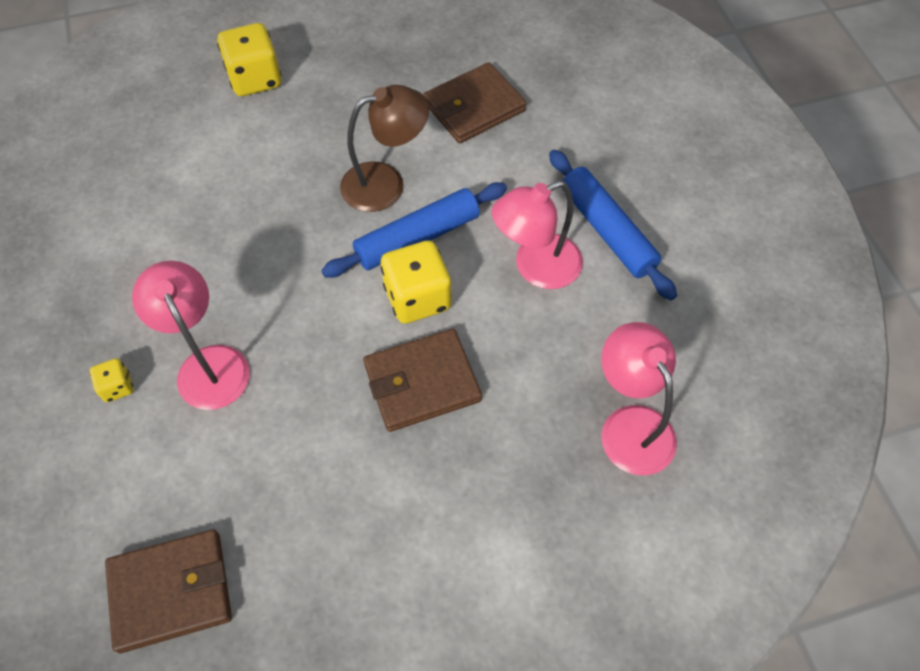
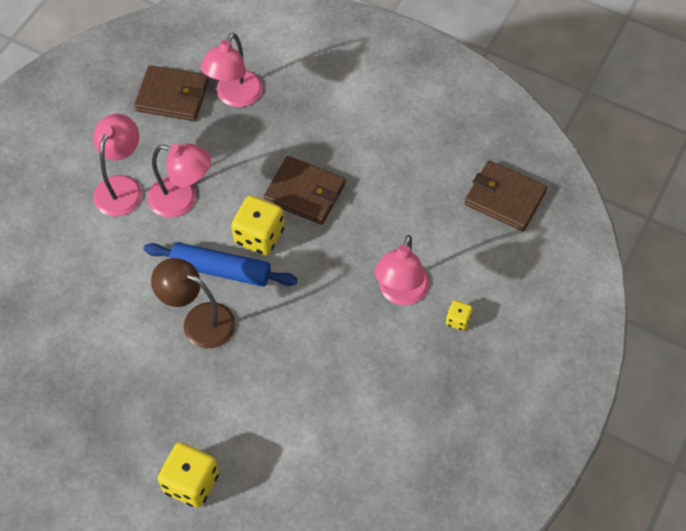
camera: 135 degrees left, 0 degrees up
(474, 107) = (87, 327): brown wallet -> brown wallet (172, 96)
(607, 231) = (121, 187): blue rolling pin -> pink lamp

